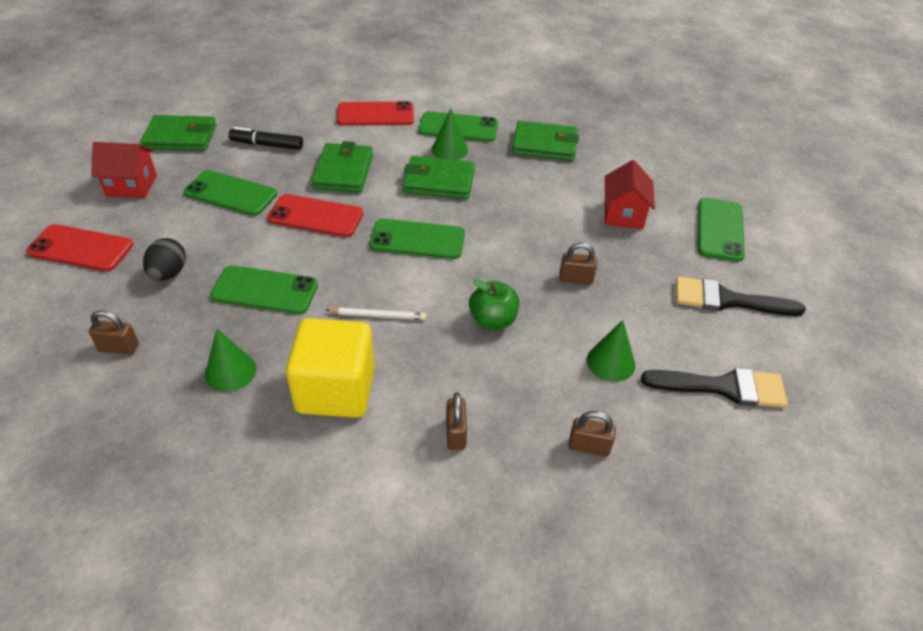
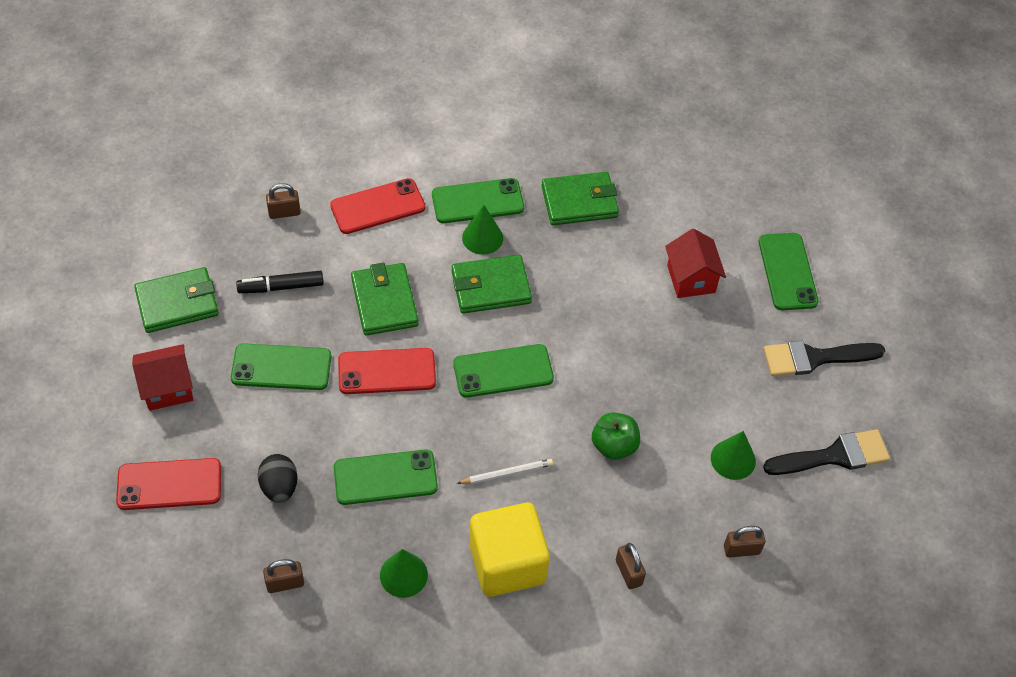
camera: 20 degrees left, 10 degrees up
(575, 279) = (672, 375): brown padlock -> brown padlock (284, 212)

